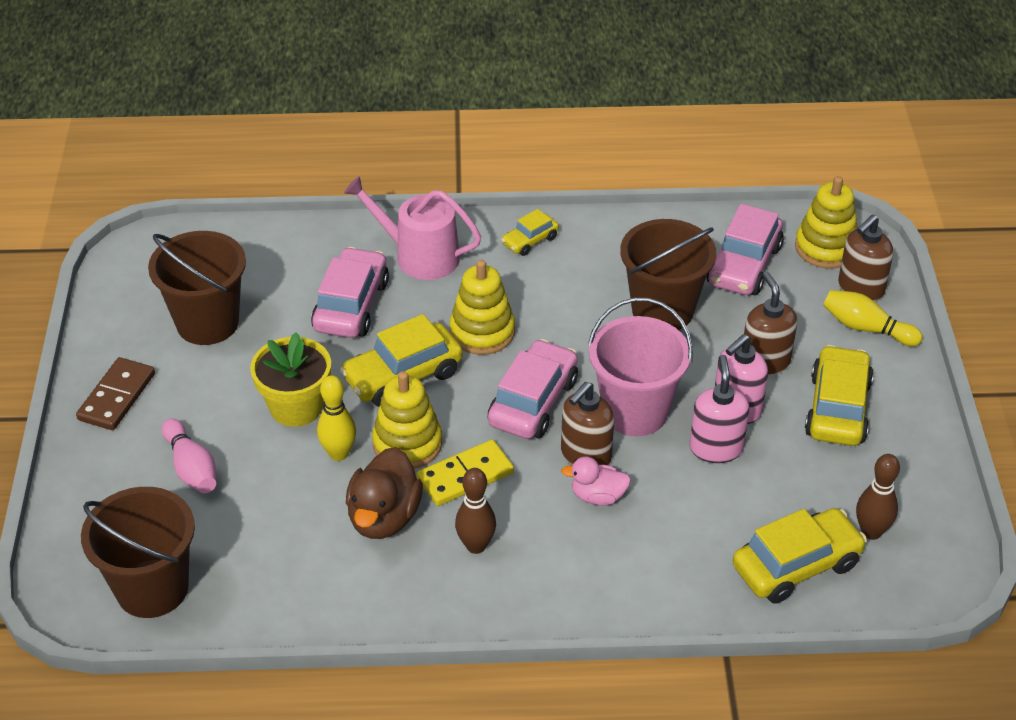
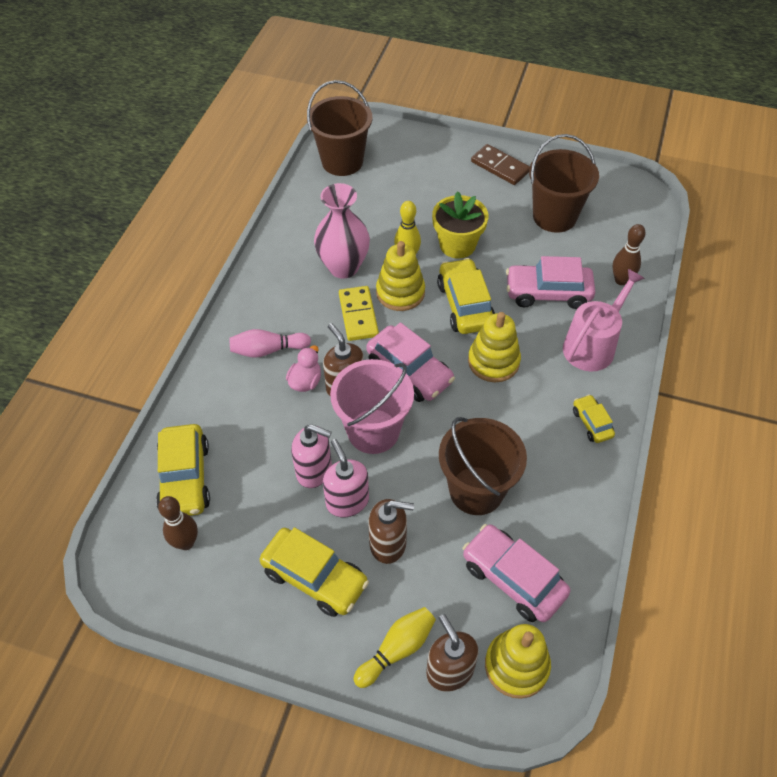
camera: 110 degrees right, 10 degrees up
(191, 468) = (425, 190): pink bowling pin -> pink bowling pin (268, 350)
(351, 305) = (548, 293): pink car -> pink car turned 150 degrees clockwise
(384, 517) = (343, 267): brown duck -> pink vase
(476, 546) = (298, 305): brown bowling pin -> brown bowling pin (621, 280)

